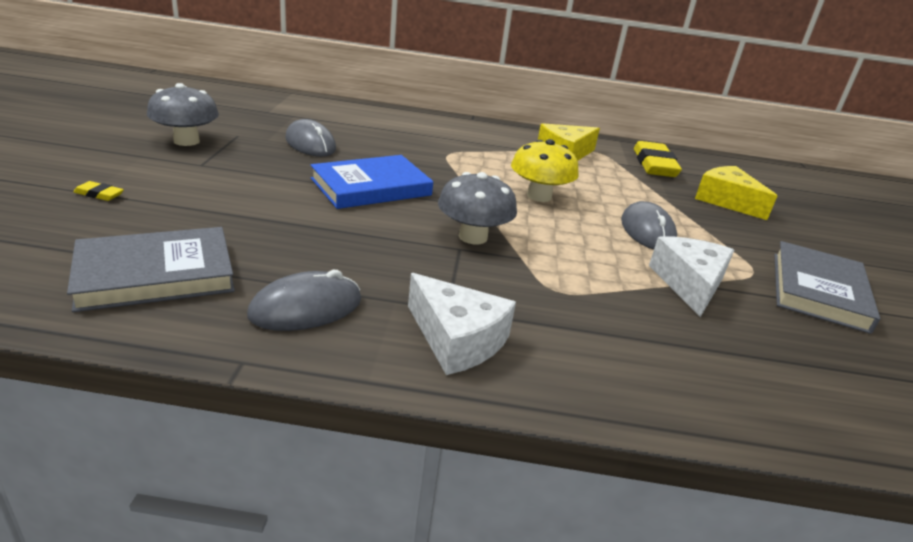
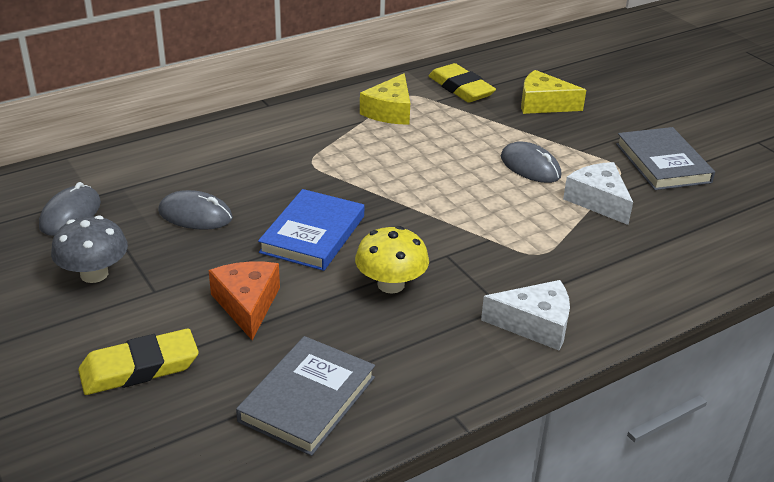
camera: 35 degrees left, 5 degrees up
(99, 194) = (139, 368): yellow eraser -> yellow eraser, size x2.39
(241, 199) = (247, 304): none -> orange cheese
(306, 308) = (431, 360): grey mouse -> grey mouse (70, 214)
(473, 237) = (441, 240): grey mushroom -> none
(539, 196) = (430, 172): yellow mushroom -> yellow mushroom (391, 284)

